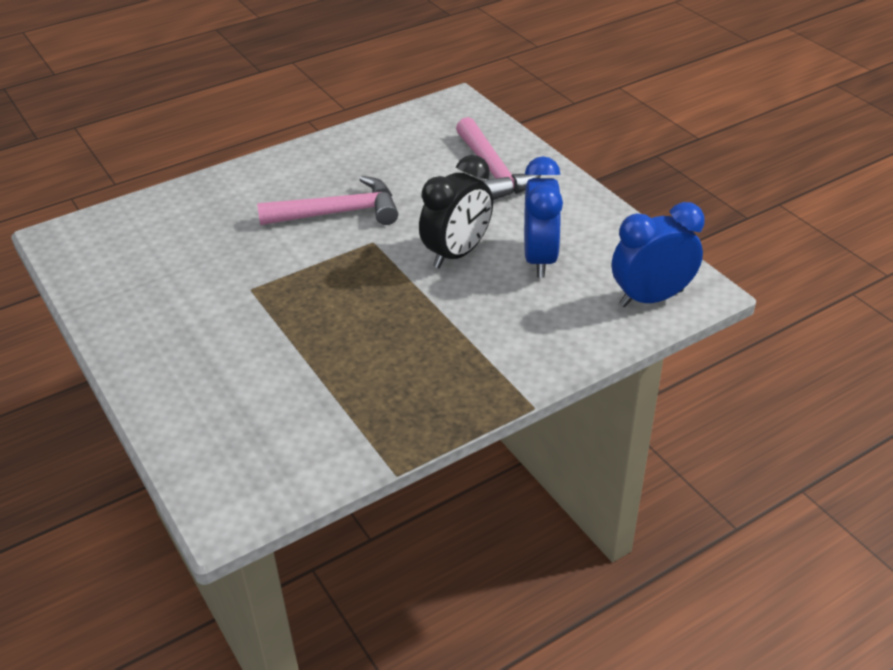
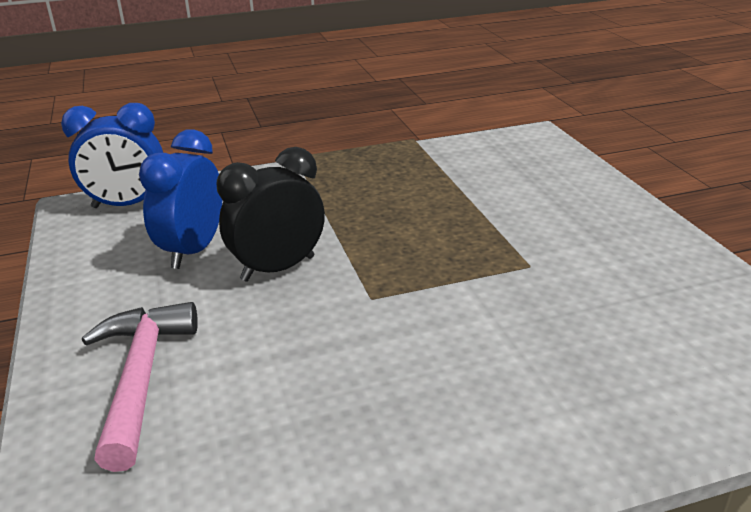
camera: 165 degrees left, 10 degrees down
(338, 213) = (406, 345): pink hammer -> none

